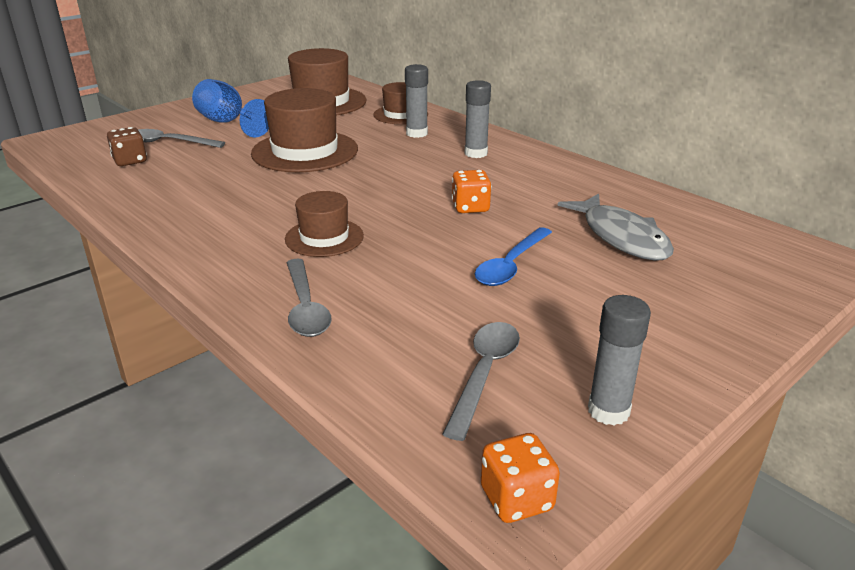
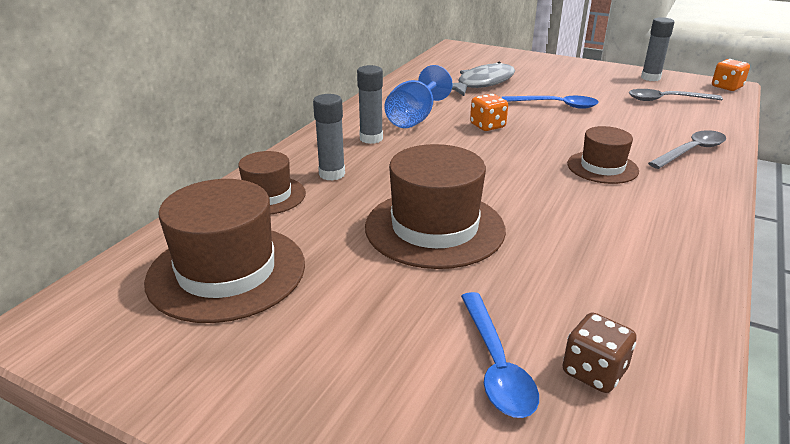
camera: 110 degrees left, 0 degrees up
(169, 143) = (496, 365): grey spoon -> blue spoon
(228, 123) = (370, 335): blue goblet -> blue goblet (415, 118)

